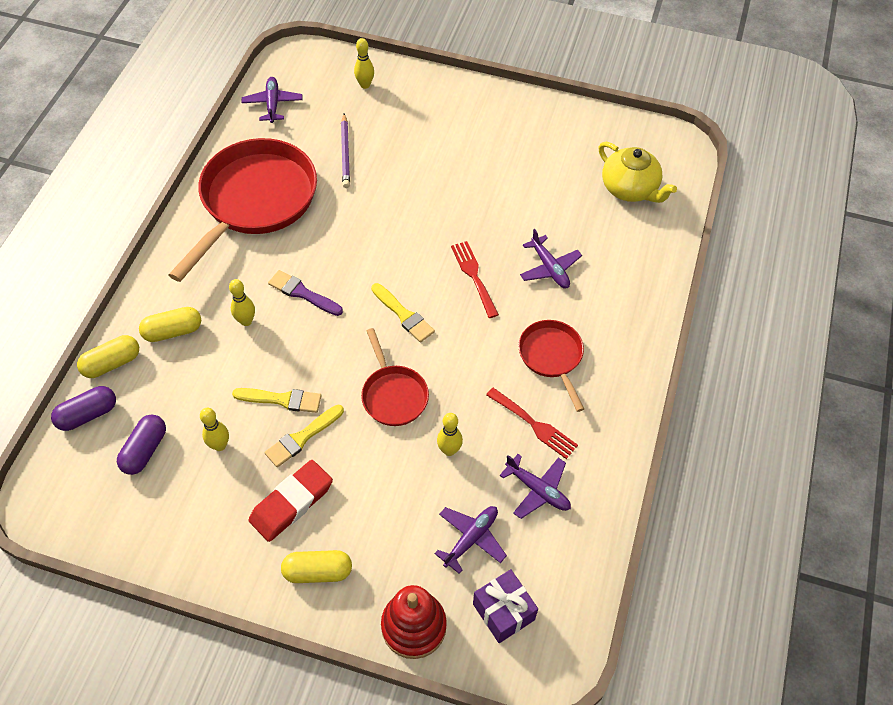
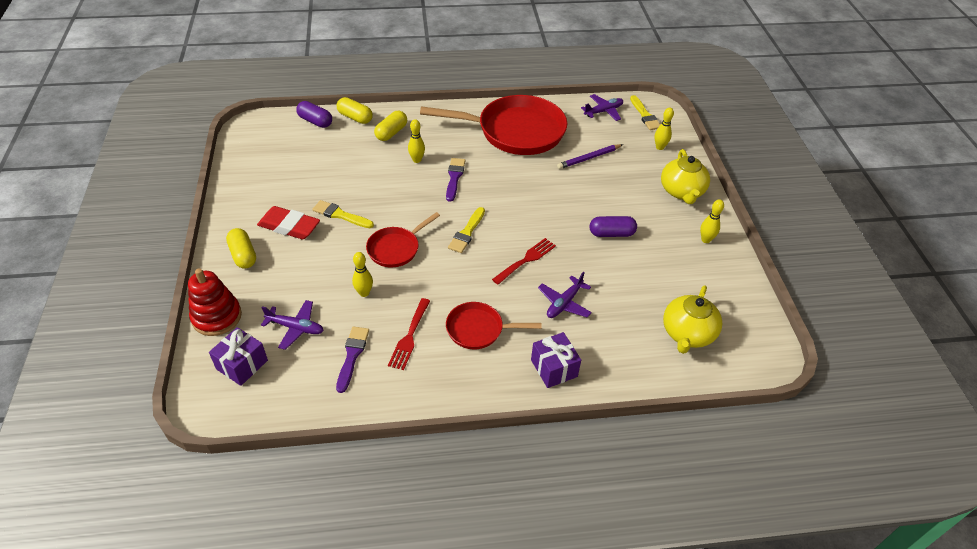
camera: 65 degrees right, 10 degrees down
(145, 450) = (301, 151): purple capsule -> purple capsule (611, 233)
(173, 331) = (391, 133): yellow capsule -> yellow capsule turned 75 degrees clockwise
(220, 445) = (318, 180): yellow bowling pin -> yellow bowling pin (705, 240)
(282, 400) = (365, 196): yellow brush -> yellow brush (645, 115)
(443, 101) = (681, 192): none -> yellow teapot
(537, 490) = (352, 355): purple plane -> purple brush
(552, 357) = (478, 329): red pan -> red pan turned 135 degrees counterclockwise
(628, 311) = (554, 368): none -> purple gift

